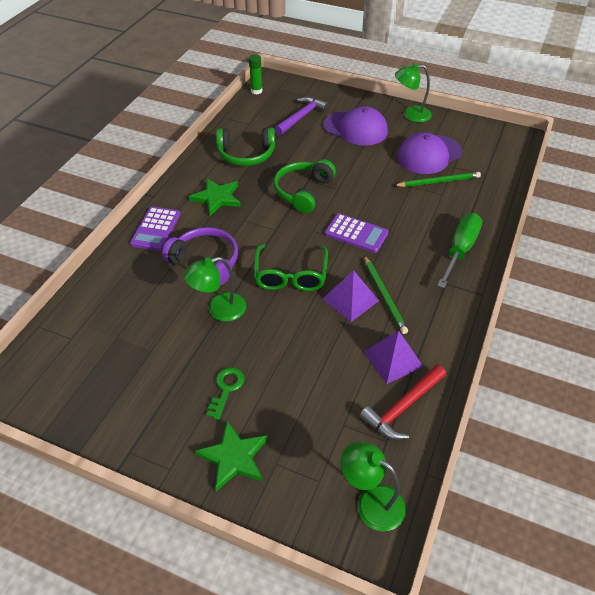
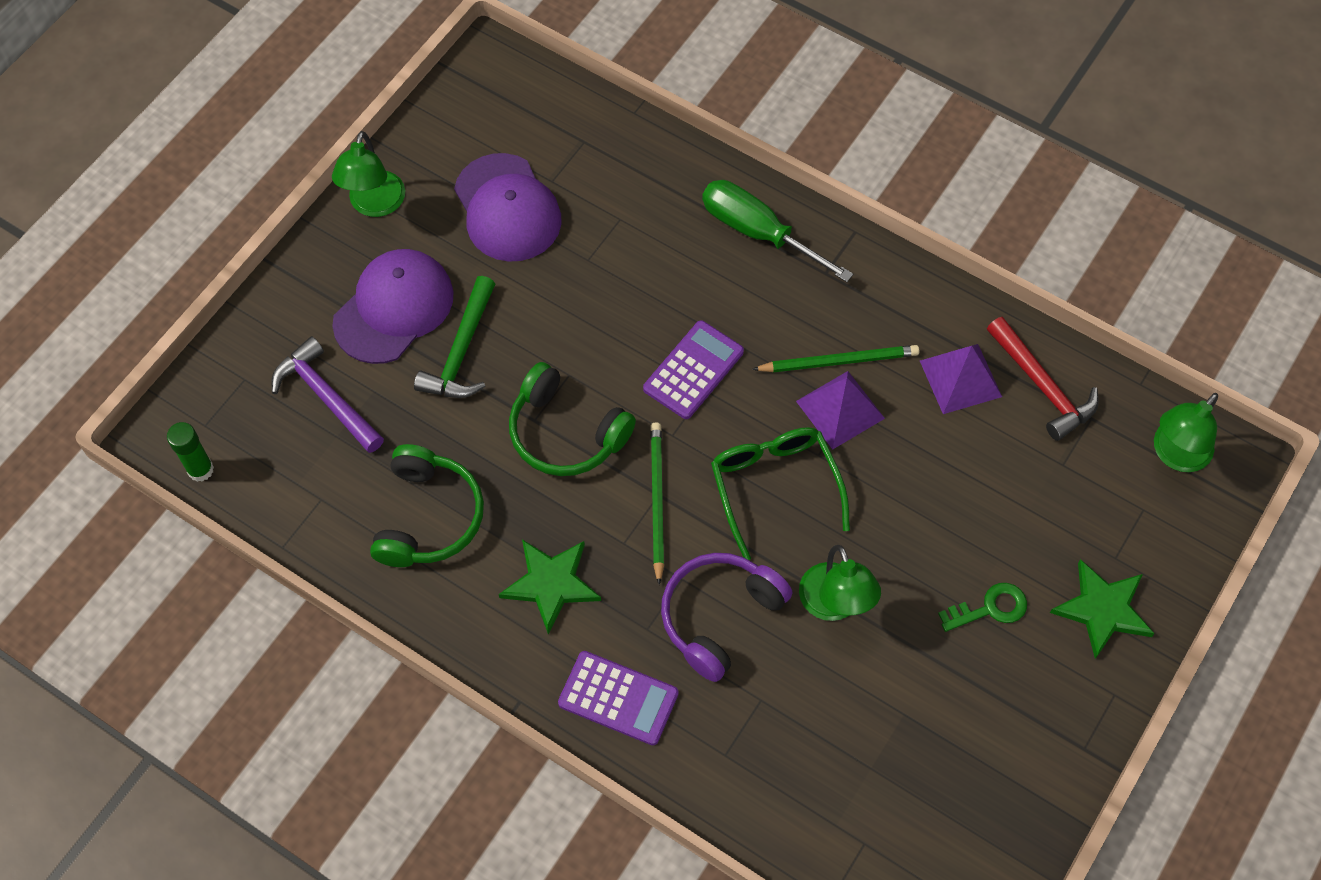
camera: 80 degrees left, 15 degrees up
(226, 389) = (990, 608): green key -> green key turned 135 degrees clockwise
(290, 275) = (775, 487): green glasses -> green glasses turned 120 degrees counterclockwise
(339, 152) = (462, 351): none -> green hammer
(438, 182) = (586, 215): green pencil -> green pencil (657, 501)

